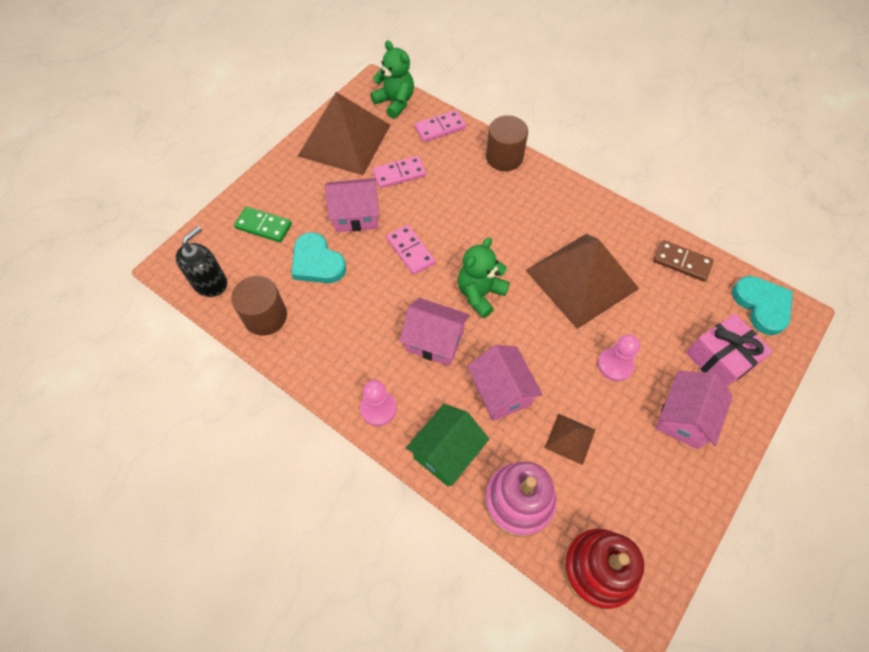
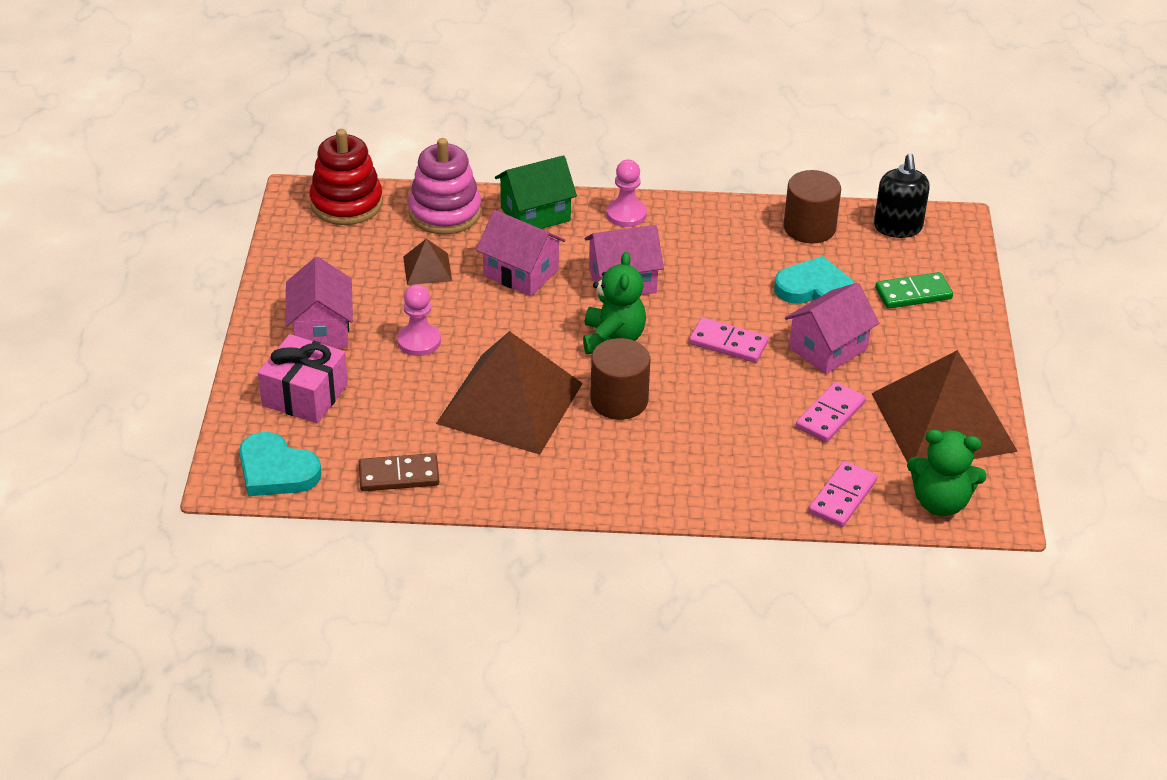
camera: 145 degrees right, 20 degrees down
(447, 452) = (535, 214): green house -> green house turned 60 degrees clockwise
(504, 157) = (720, 499): brown cylinder -> brown cylinder (619, 400)

